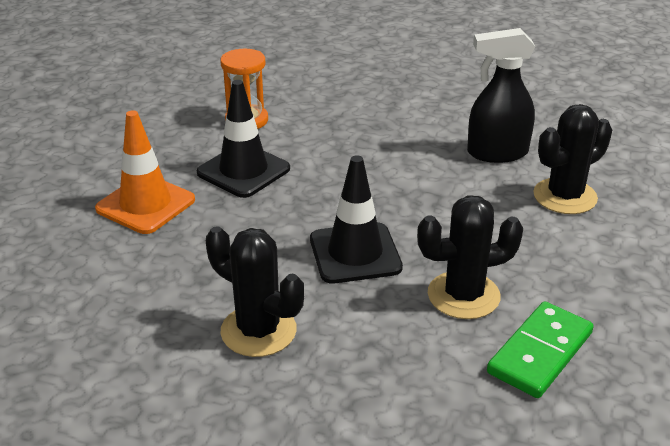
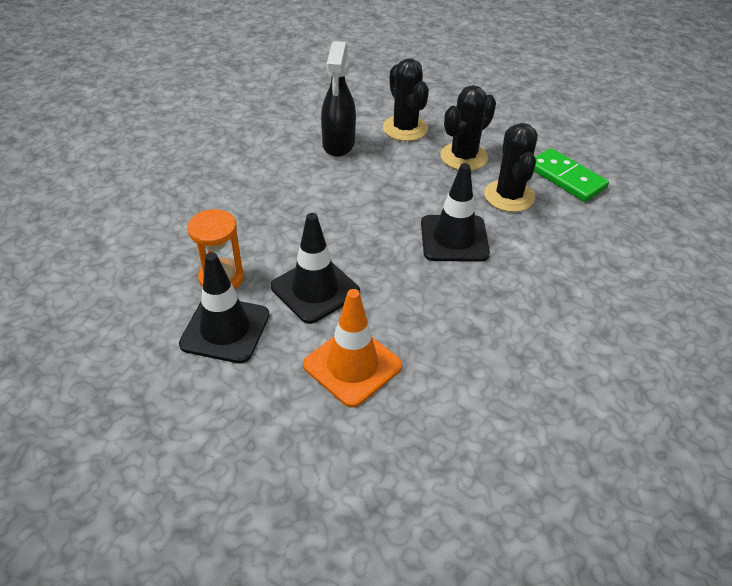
camera: 80 degrees left, 10 degrees up
(182, 133) = (225, 329): none -> black traffic cone
(258, 331) = (542, 303): black cactus -> black cactus (464, 157)

